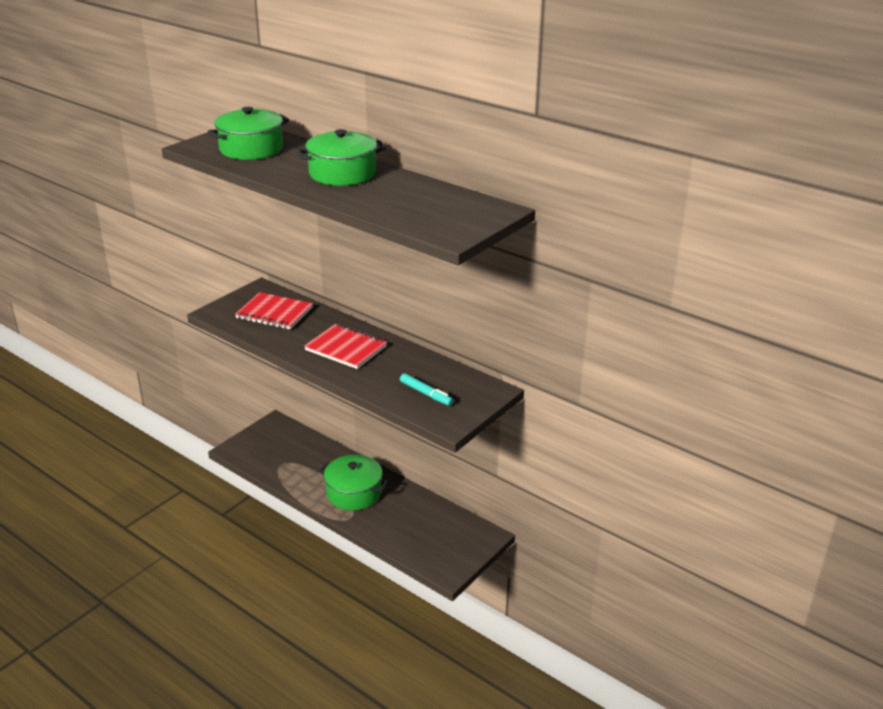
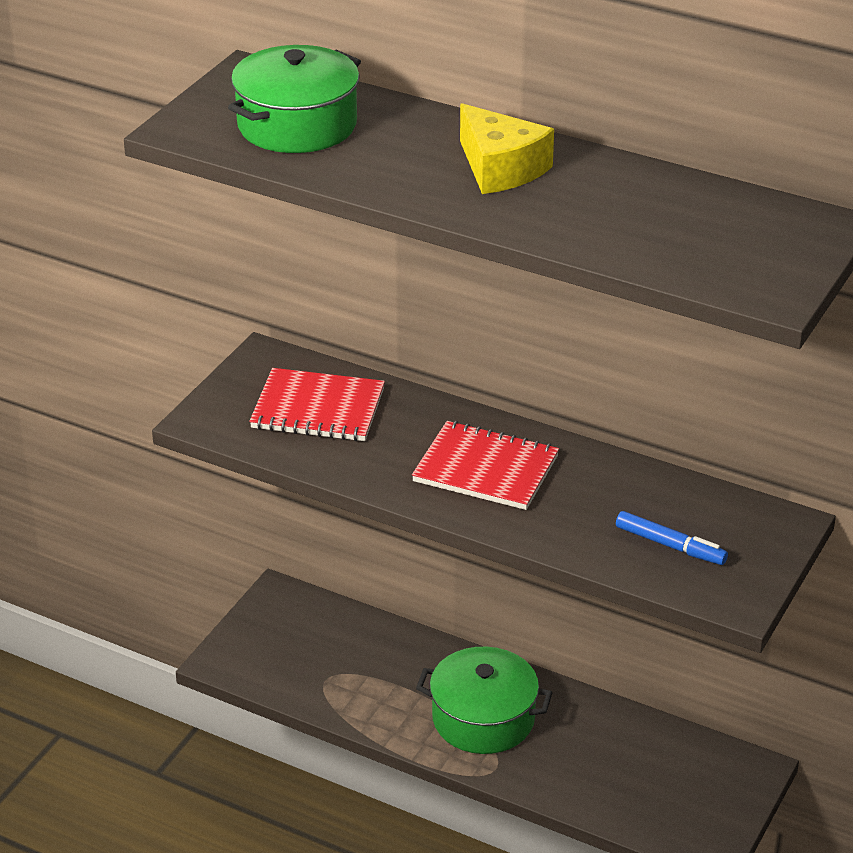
camera: 10 degrees left, 5 degrees up
(342, 173) = (500, 168): green pot -> yellow cheese
(426, 394) = (670, 545): turquoise marker -> blue marker

